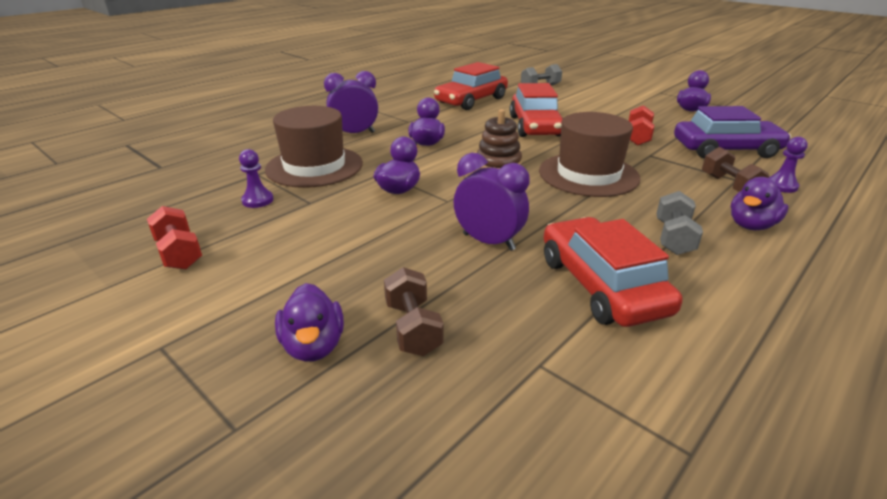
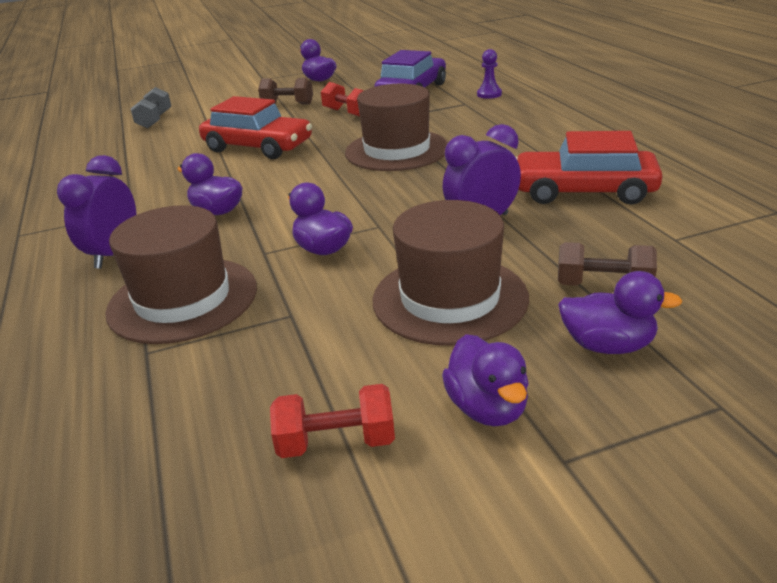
camera: 60 degrees left, 0 degrees up
(257, 200) = (238, 358): purple pawn -> none
(355, 255) = (450, 298): none -> brown hat
(471, 100) = (130, 162): red car -> none
(498, 164) = (324, 184): brown stacking toy -> none
(673, 238) = (534, 148): grey dumbbell -> none
(729, 186) = (473, 109): brown dumbbell -> brown dumbbell (287, 104)
(751, 225) = (537, 120): purple duck -> purple duck (487, 408)

